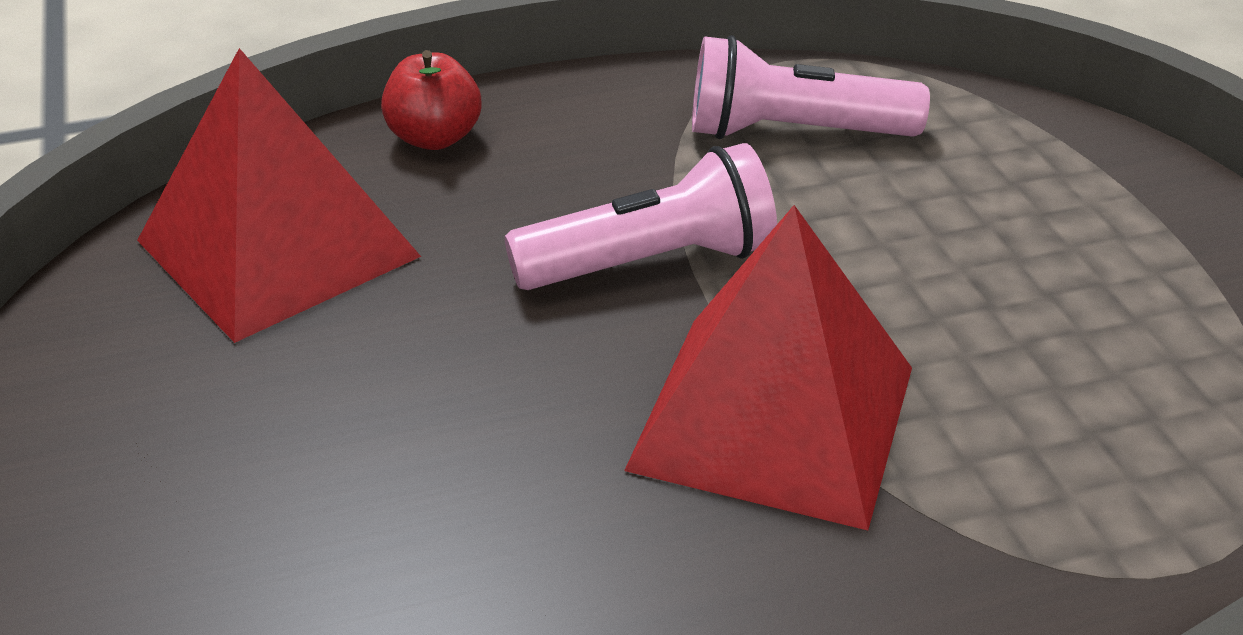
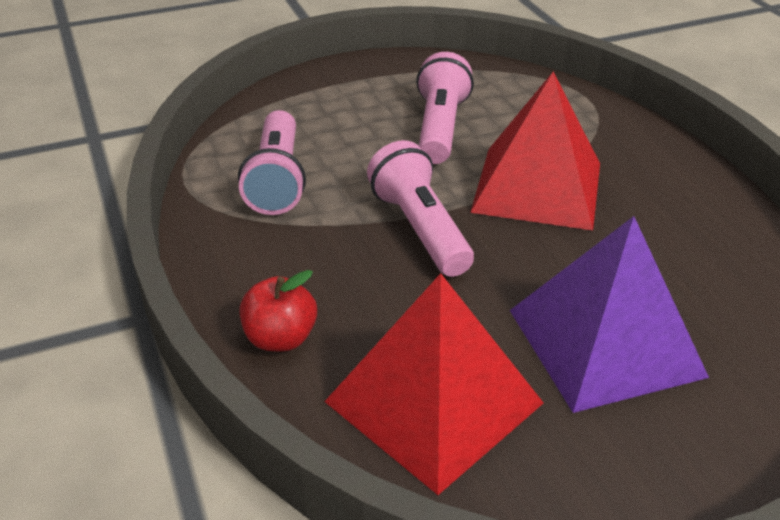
camera: 95 degrees left, 0 degrees up
(326, 427) = (604, 342): none -> purple pyramid
(983, 310) = (440, 128): none -> pink flashlight

